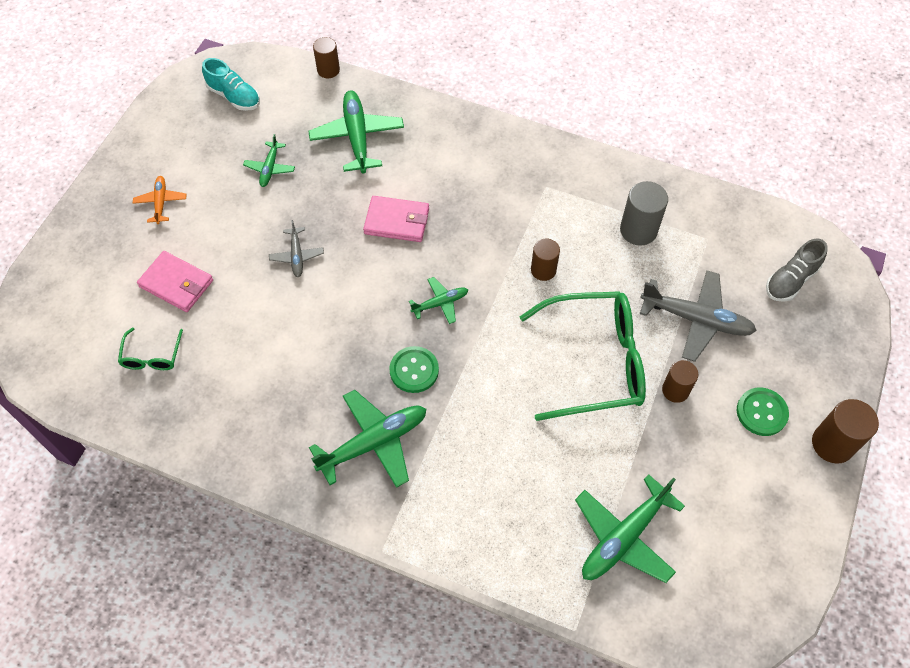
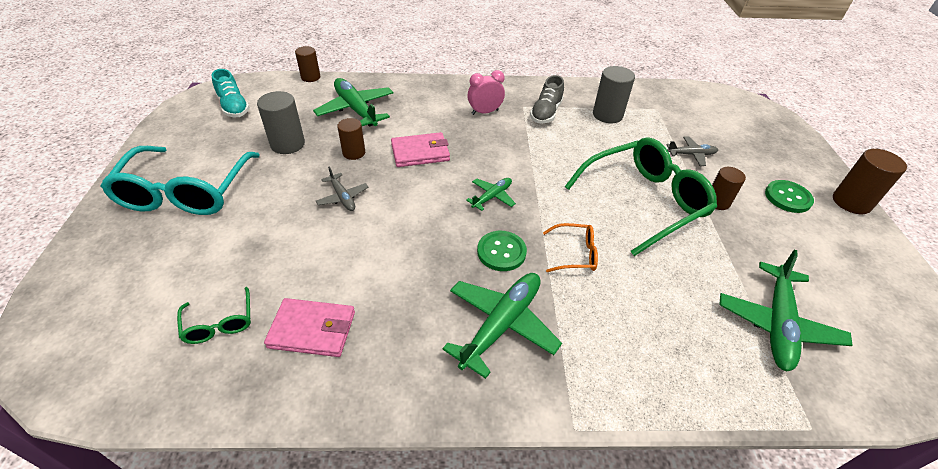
camera: 25 degrees left, 15 degrees down
(161, 202) = (186, 191): orange plane -> turquoise glasses
(176, 283) = (226, 250): pink wallet -> pink wallet (312, 330)
(234, 96) = (234, 107): turquoise shoe -> turquoise shoe turned 45 degrees clockwise
(270, 168) = (287, 144): green plane -> grey cylinder
(482, 397) = (574, 254): none -> orange glasses
(496, 183) = (485, 112): none -> pink clock
(543, 270) = (558, 154): brown cylinder -> brown cylinder (354, 153)
(696, 319) = (691, 154): grey plane -> grey plane, size x0.54
(791, 280) = (729, 117): grey shoe -> grey shoe (546, 113)

